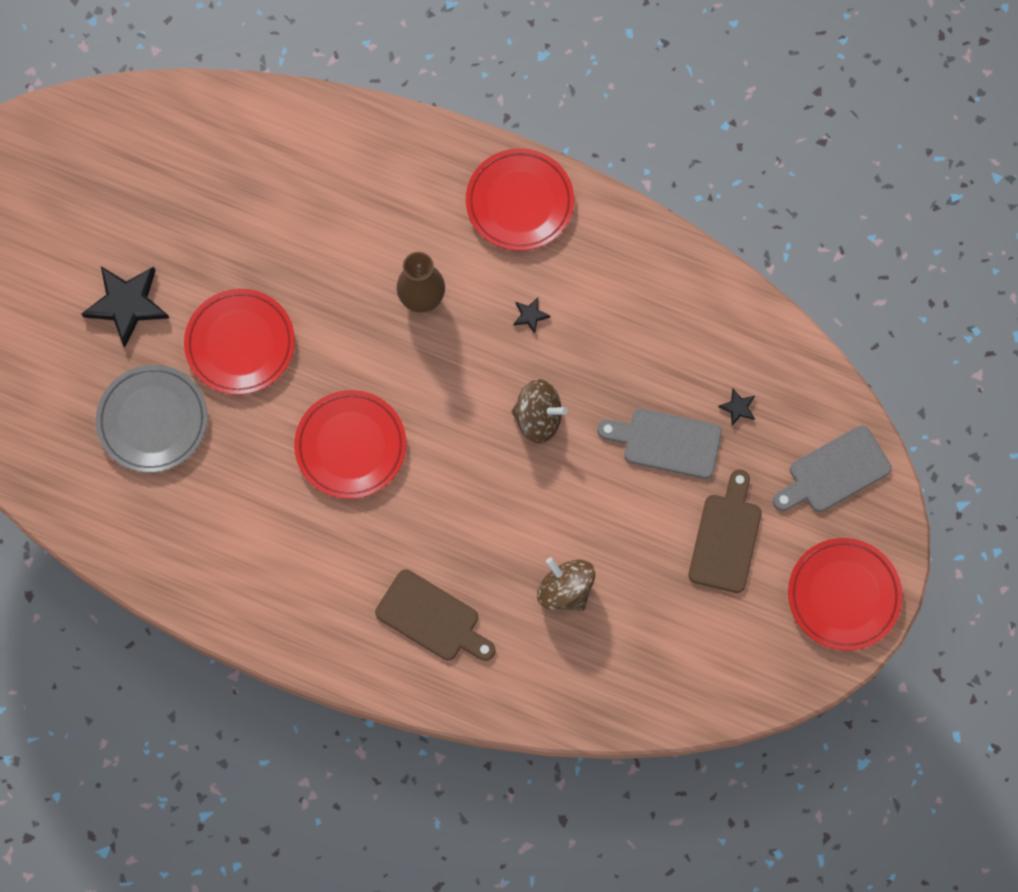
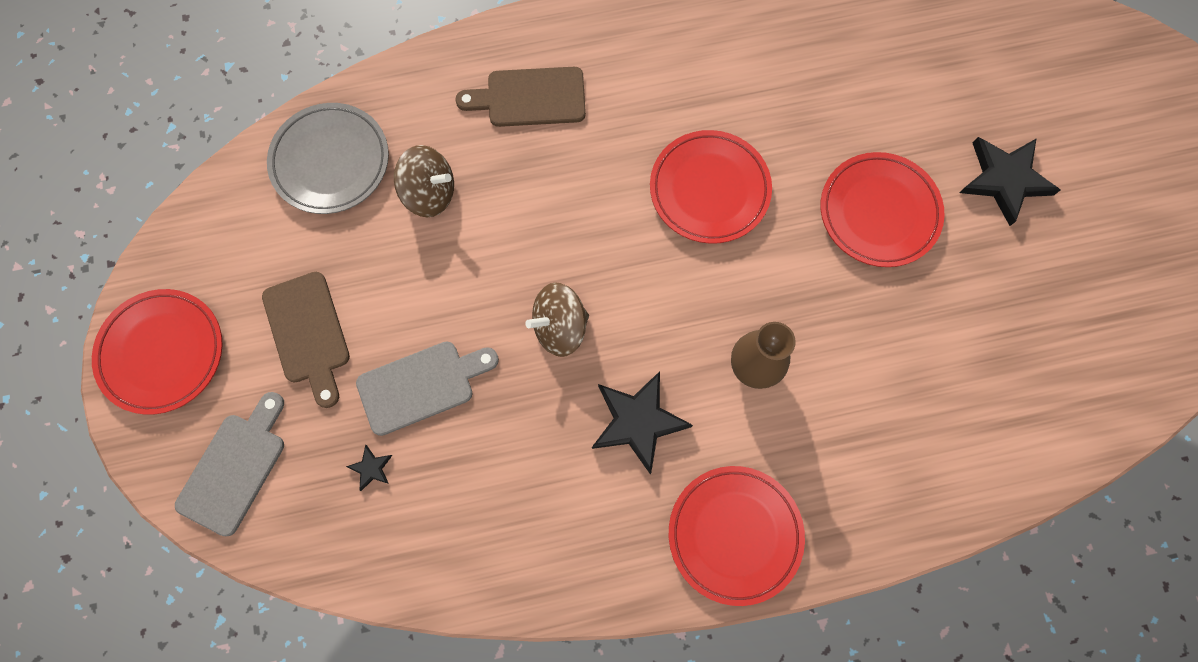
camera: 145 degrees right, 0 degrees up
(153, 420) = (893, 100): grey plate -> grey plate (330, 161)
(530, 315) = (638, 421): black star -> black star, size x2.27

